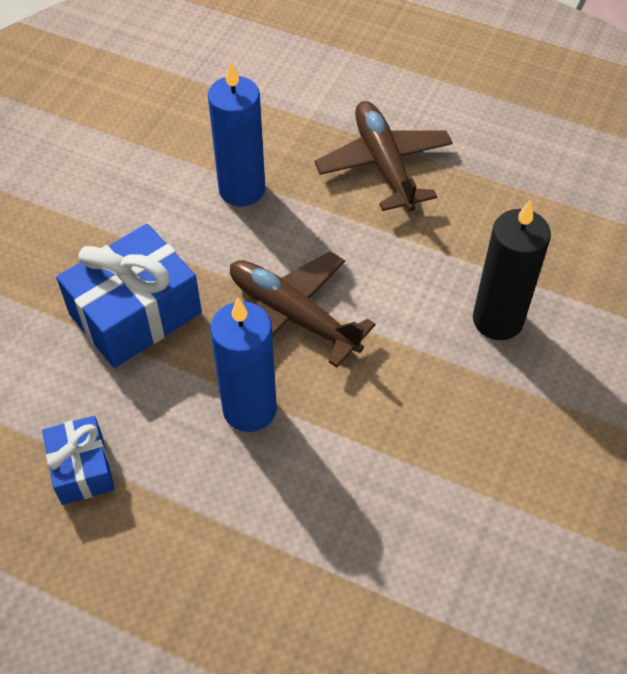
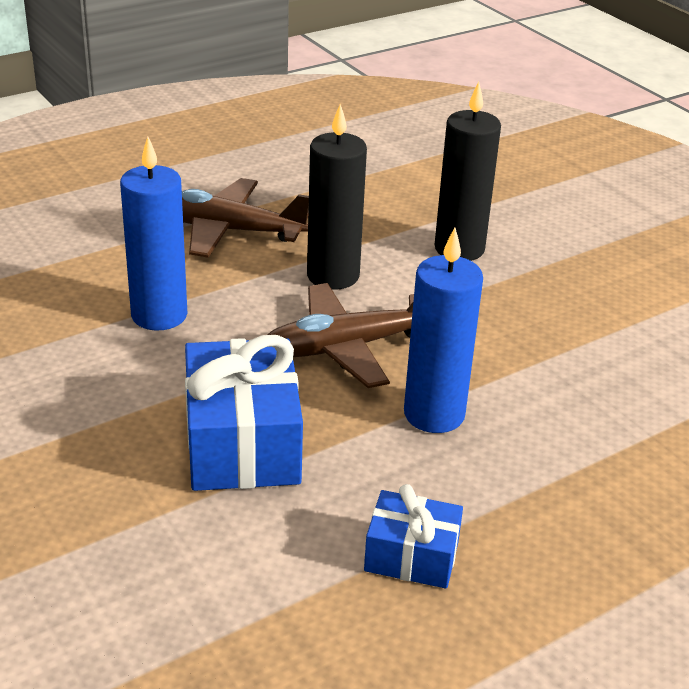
camera: 60 degrees left, 20 degrees down
(379, 258) = (333, 276): none -> black candle

